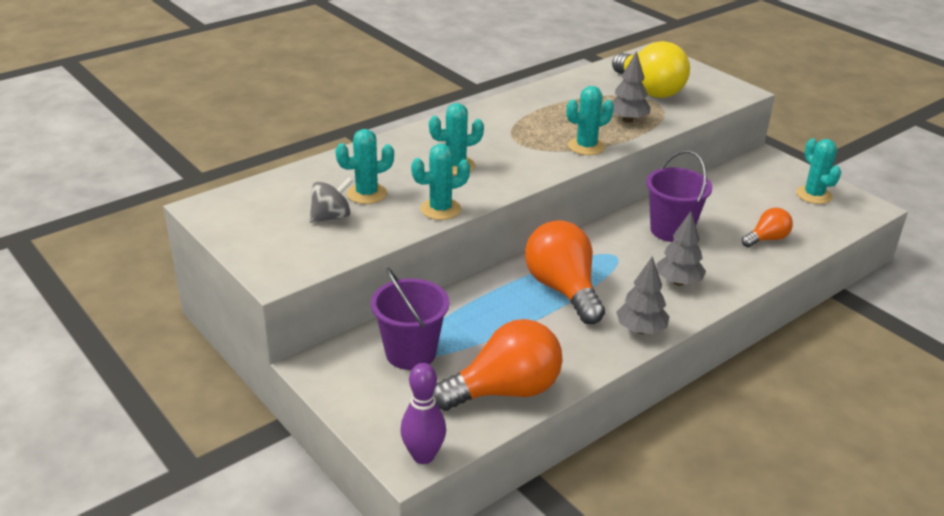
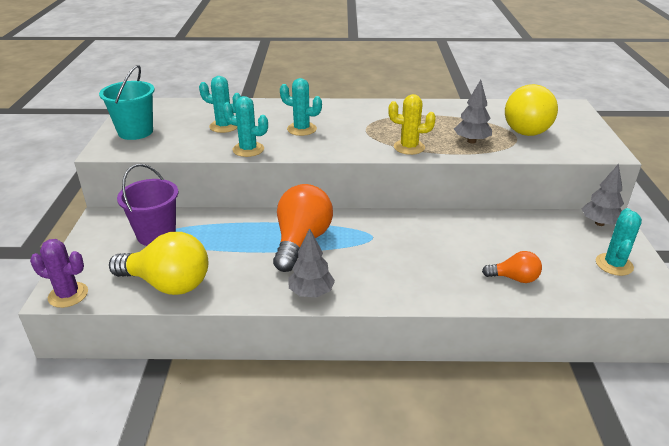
camera: 40 degrees right, 0 degrees up
(273, 240) = (135, 132): none -> turquoise bucket
(331, 217) = (184, 131): grey spinning top -> none
(423, 456) = (68, 295): purple bowling pin -> purple cactus
(505, 391) = (168, 284): orange light bulb -> yellow light bulb
(586, 147) = (409, 147): turquoise cactus -> yellow cactus
(671, 230) = (441, 238): purple bucket -> none
(678, 282) = (390, 275): grey tree -> grey tree (599, 223)

